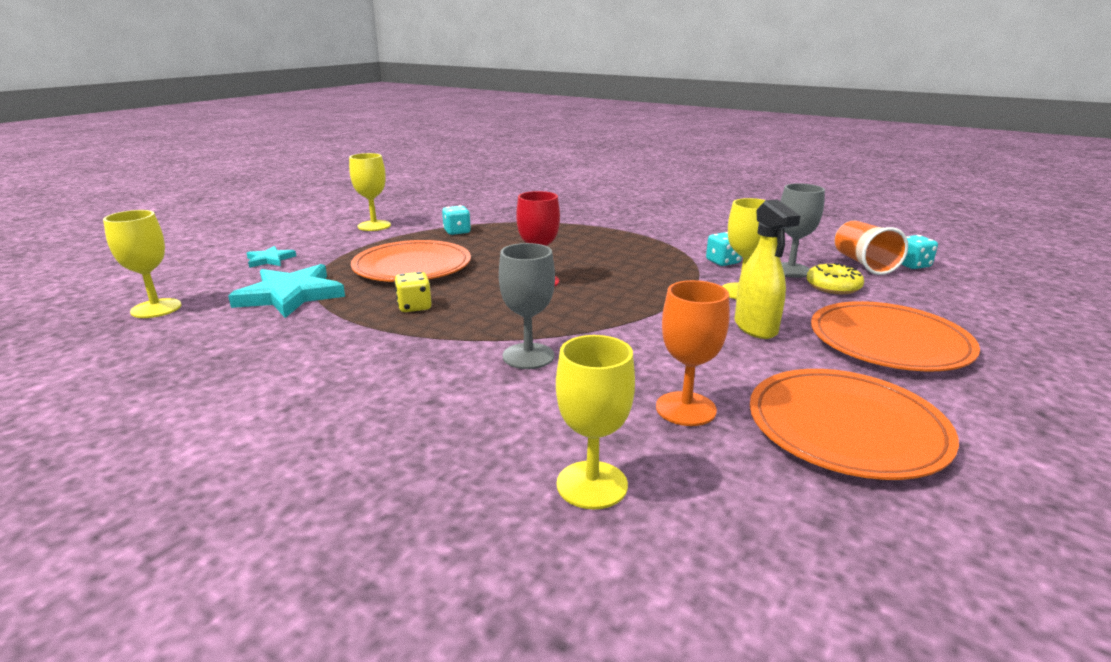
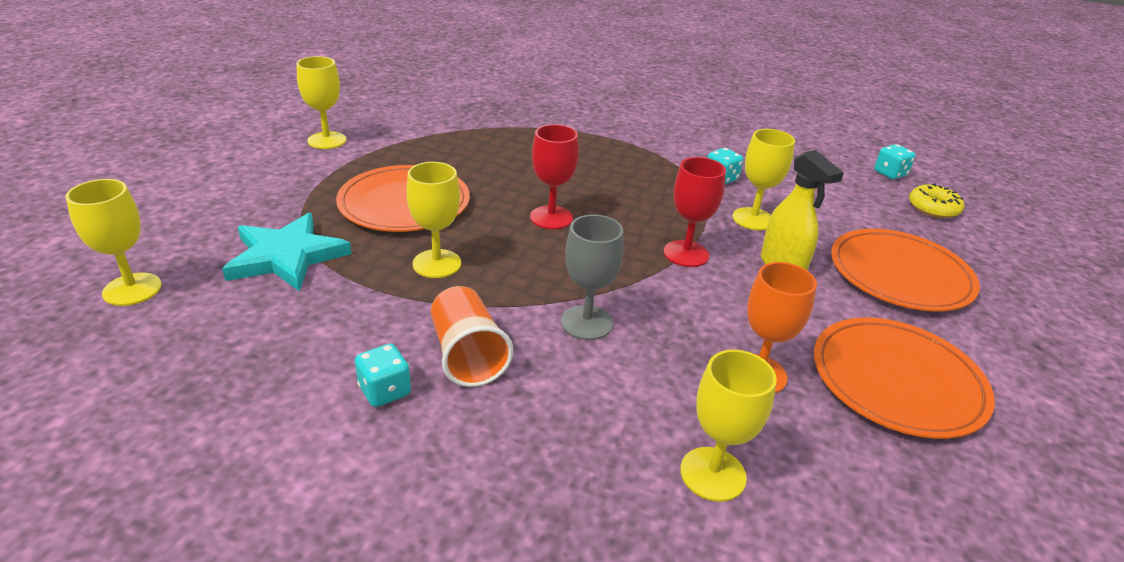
camera: 15 degrees left, 10 degrees up
(270, 259) = (229, 202): turquoise star -> none
(414, 307) = (437, 264): yellow dice -> yellow goblet
(457, 232) = (428, 146): turquoise dice -> turquoise dice (385, 391)
(657, 313) = (686, 254): none -> red goblet
(790, 270) = (786, 187): grey goblet -> none
(833, 286) = (831, 207): yellow donut -> yellow donut (933, 208)
(863, 264) = (848, 174): orange cup -> orange cup (467, 355)

